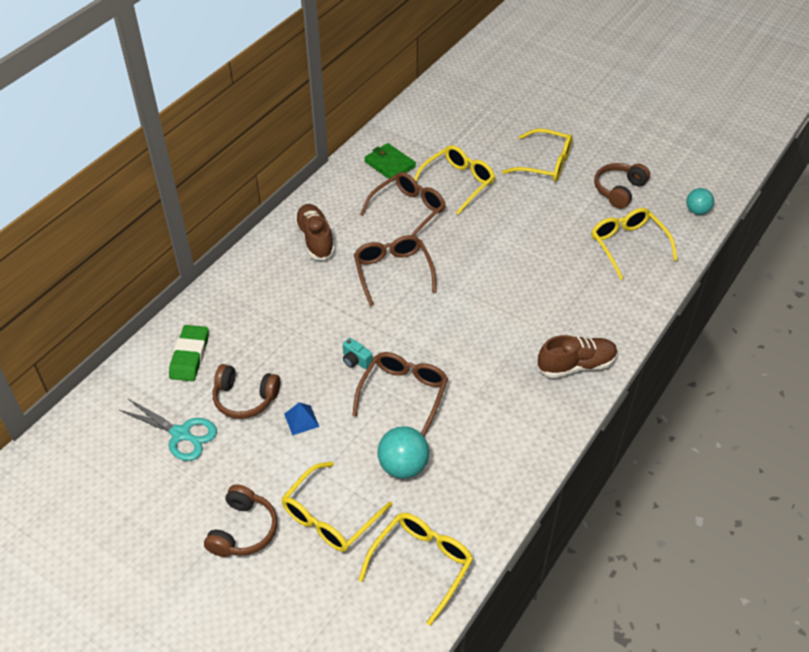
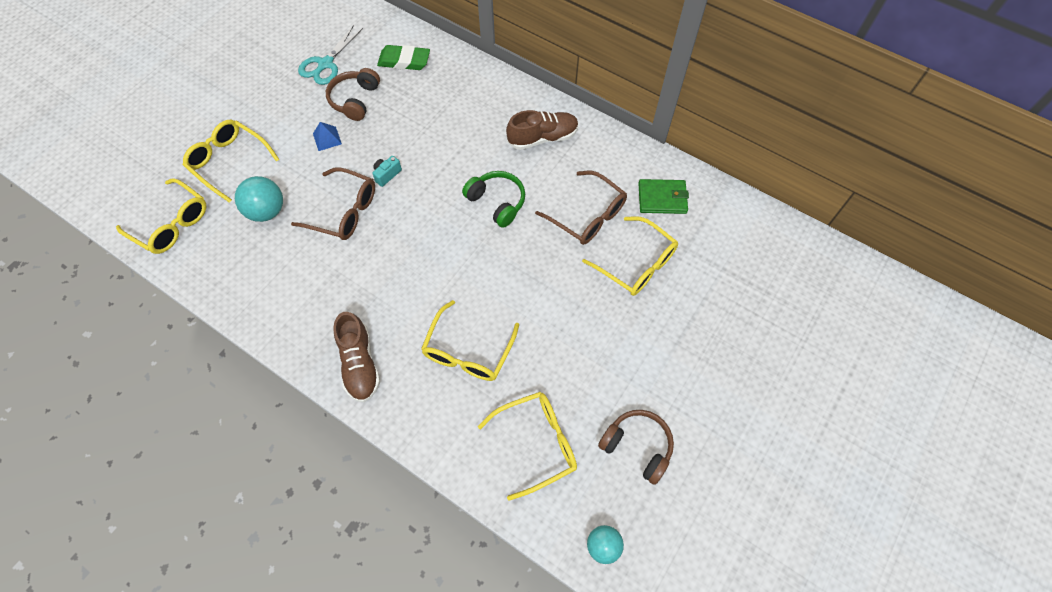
camera: 90 degrees right, 15 degrees up
(243, 530) = (230, 109): brown headphones -> none
(390, 164) = (662, 198): green wallet -> green wallet turned 45 degrees clockwise
(393, 272) = (497, 202): brown glasses -> green headphones
(545, 164) = (680, 361): yellow glasses -> yellow glasses (468, 351)

